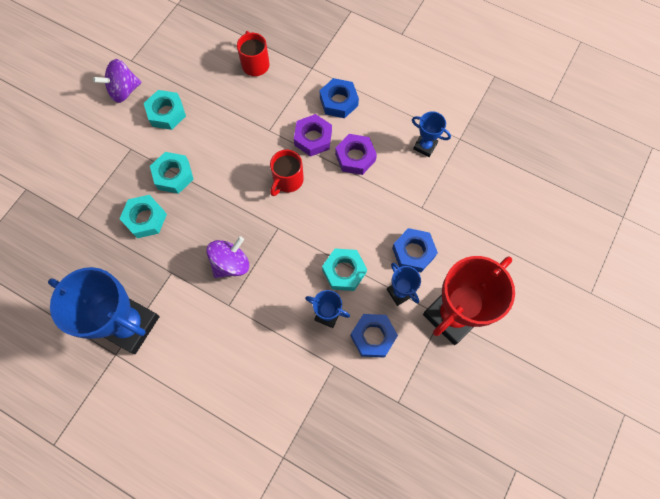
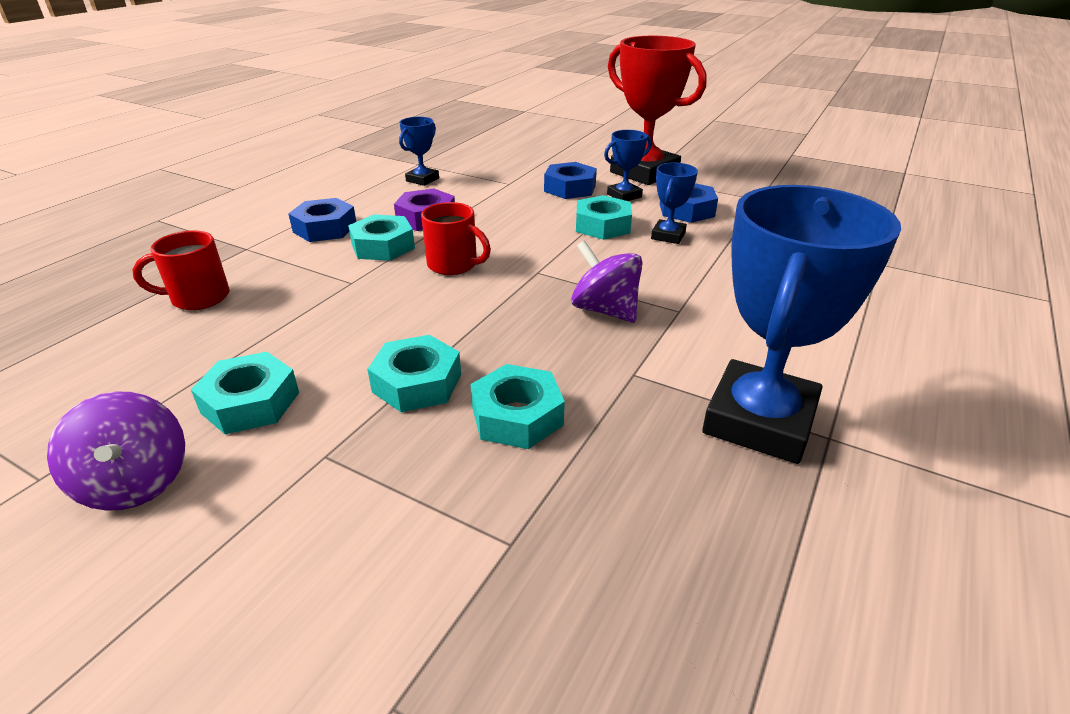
camera: 90 degrees left, 35 degrees down
(313, 138) = (383, 246): purple nut -> turquoise nut

